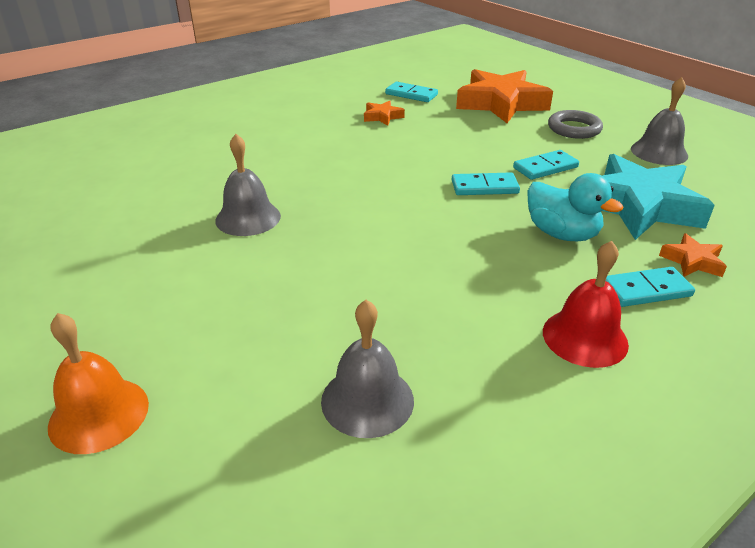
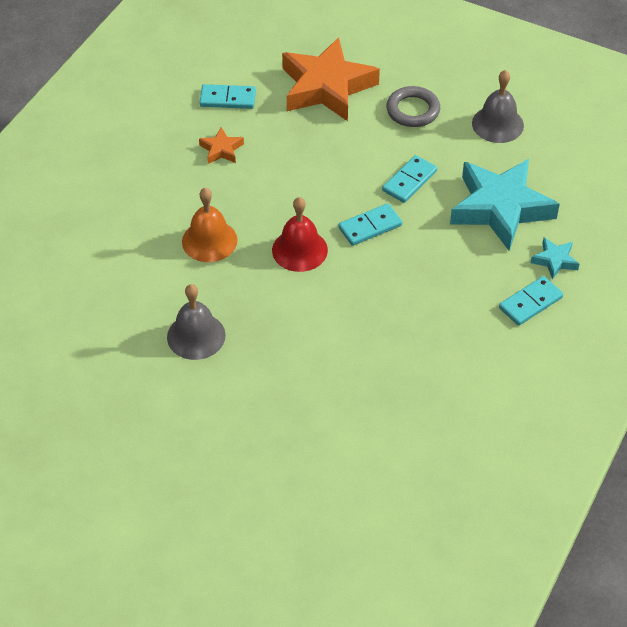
camera: 25 degrees left, 15 degrees up
(99, 414) = (235, 538): orange bell -> orange bell (209, 240)
(367, 400) = (392, 462): grey bell -> none
(562, 234) = (453, 264): turquoise duck -> none
(585, 337) = (504, 362): red bell -> red bell (299, 250)
(692, 261) = (554, 260): orange star -> turquoise star

